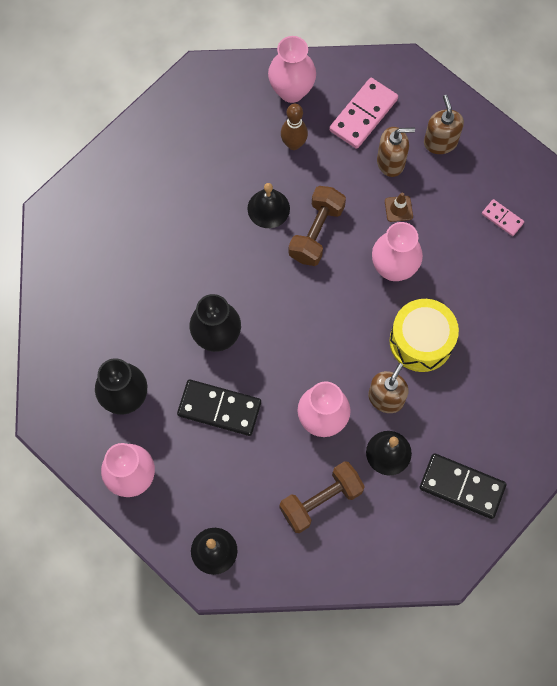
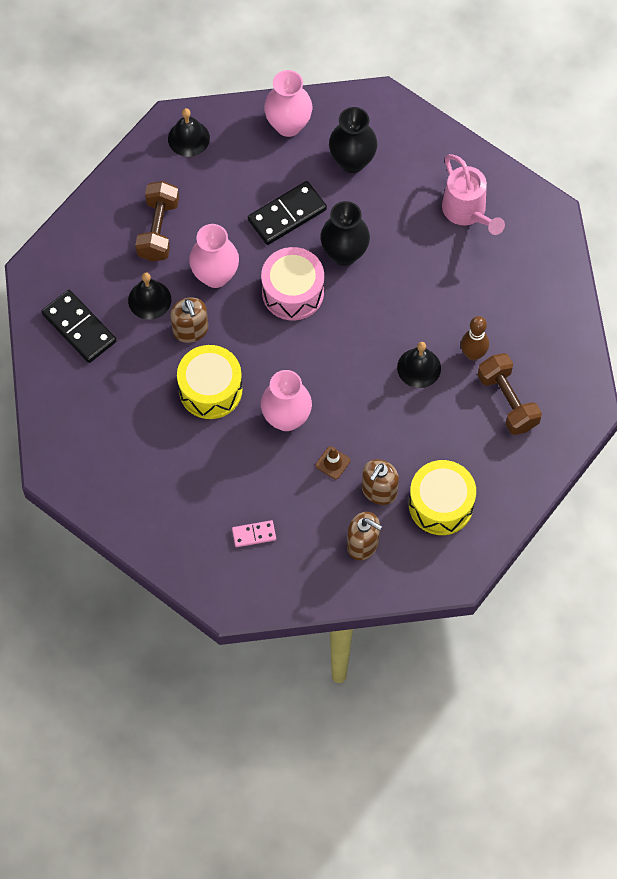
camera: 130 degrees right, 5 degrees down
(101, 274) = (467, 212): none -> pink watering can
(285, 348) = (293, 292): none -> pink drum
(291, 91) = (512, 466): pink vase -> none
(293, 144) = (460, 430): brown bowling pin -> brown bowling pin (473, 354)
(316, 233) = (367, 386): brown dumbbell -> brown dumbbell (507, 401)
(363, 115) = (441, 504): pink domino -> yellow drum
(461, 487) = (79, 328): black domino -> black domino turned 75 degrees clockwise

